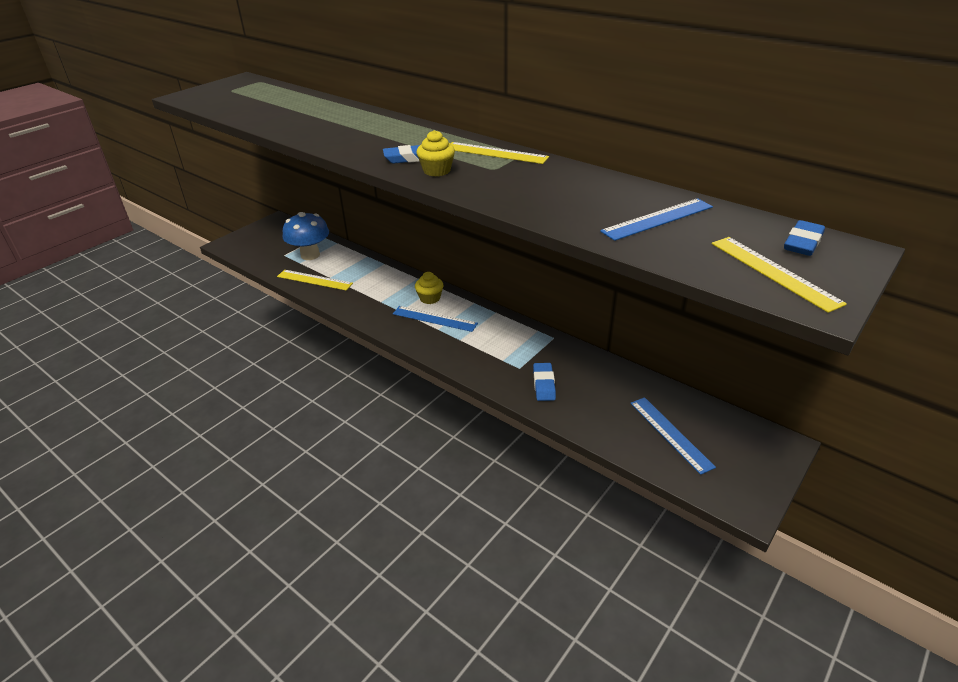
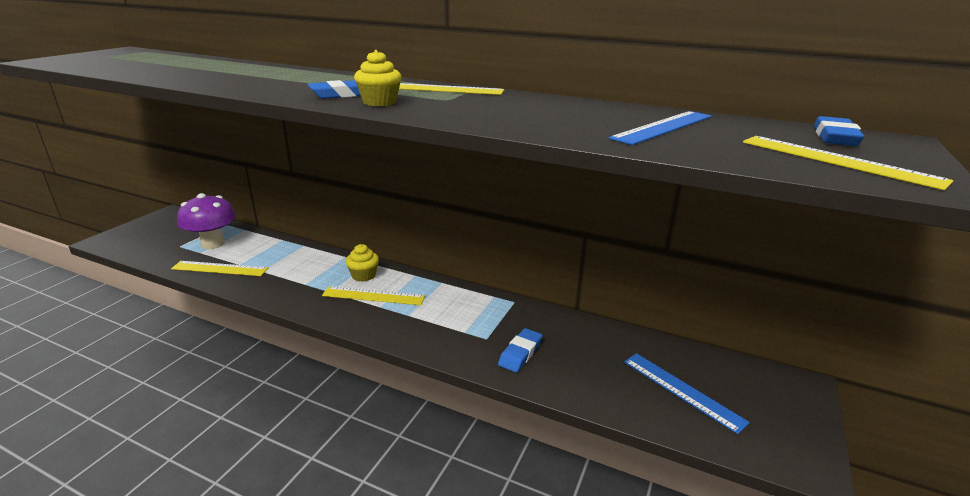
camera: 15 degrees left, 10 degrees down
(310, 255) = (213, 244): blue mushroom -> purple mushroom
(434, 319) = (373, 296): blue ruler -> yellow ruler
(544, 384) = (520, 353): blue eraser -> blue eraser turned 45 degrees clockwise

